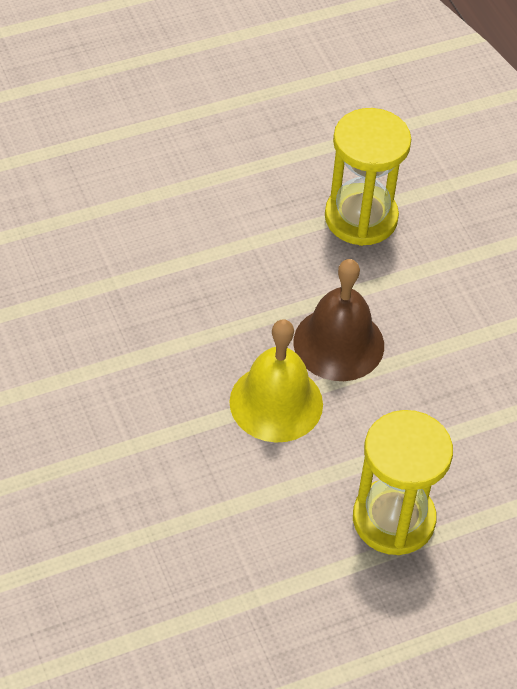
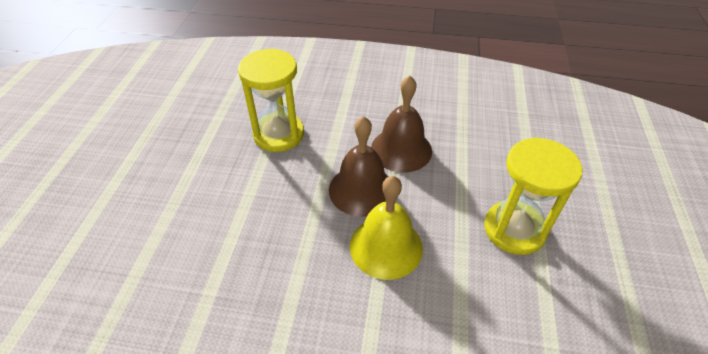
camera: 55 degrees left, 5 degrees down
(436, 354) = (401, 149): none -> brown bell

